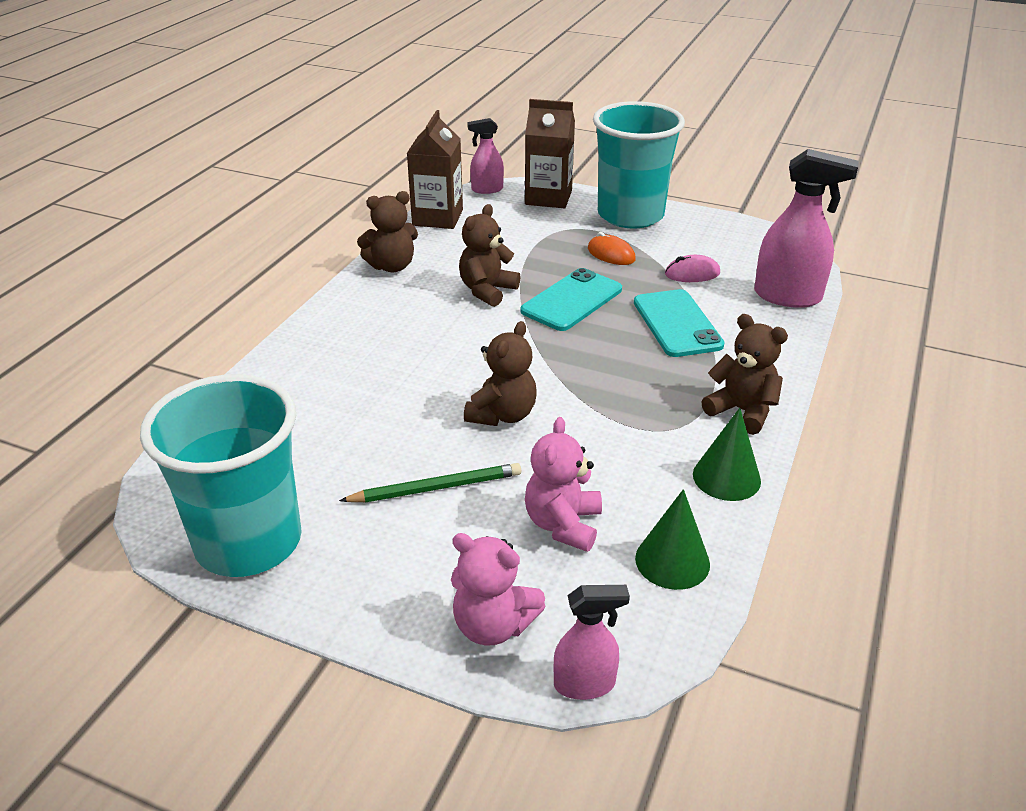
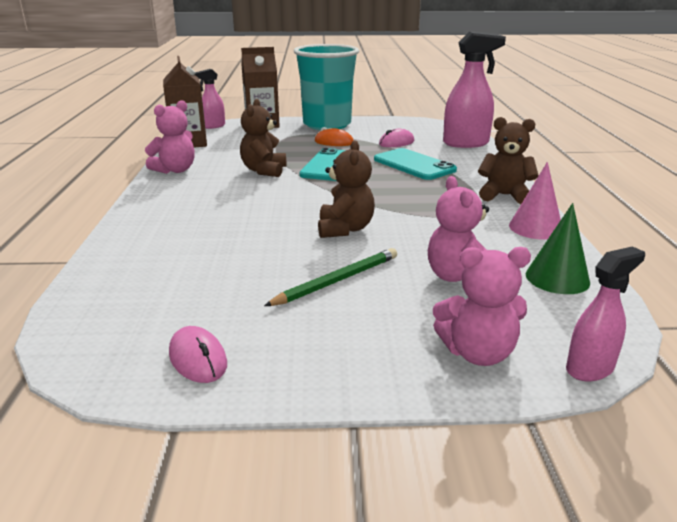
camera: 25 degrees left, 10 degrees down
(248, 542) = (198, 359): turquoise cup -> pink mouse
(392, 266) = (175, 170): brown teddy bear -> pink teddy bear
(726, 477) = (535, 228): green cone -> pink cone

